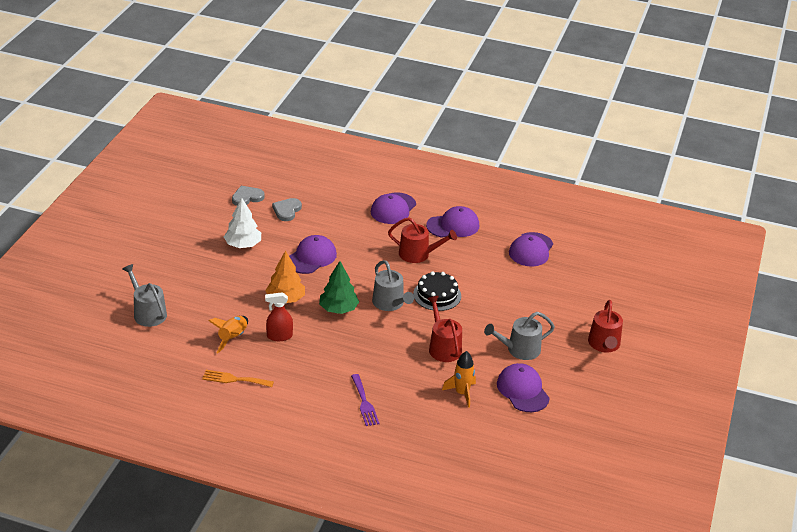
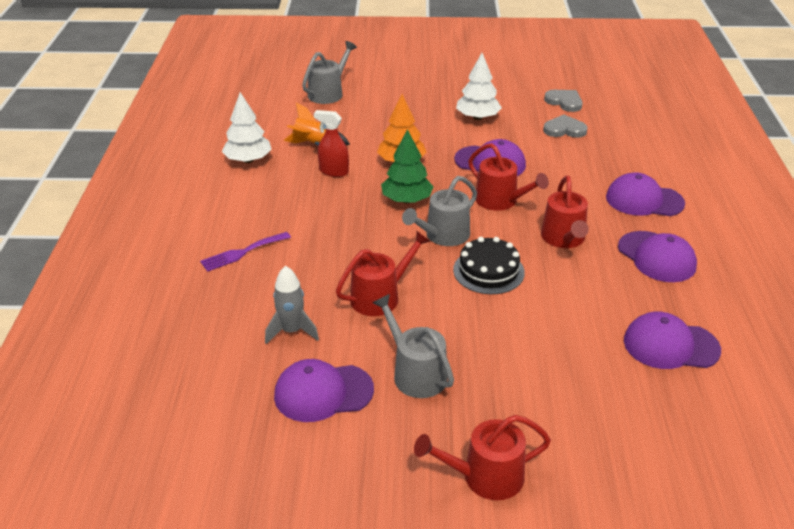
camera: 75 degrees right, 0 degrees up
(234, 379) = (248, 160): orange fork -> white tree
(279, 336) = (333, 171): red spray bottle -> red spray bottle turned 45 degrees counterclockwise
(362, 267) = (500, 201): none -> red watering can
(462, 393) = (292, 331): orange rocket -> grey rocket
(522, 390) = (323, 392): purple cap -> purple cap turned 150 degrees counterclockwise

